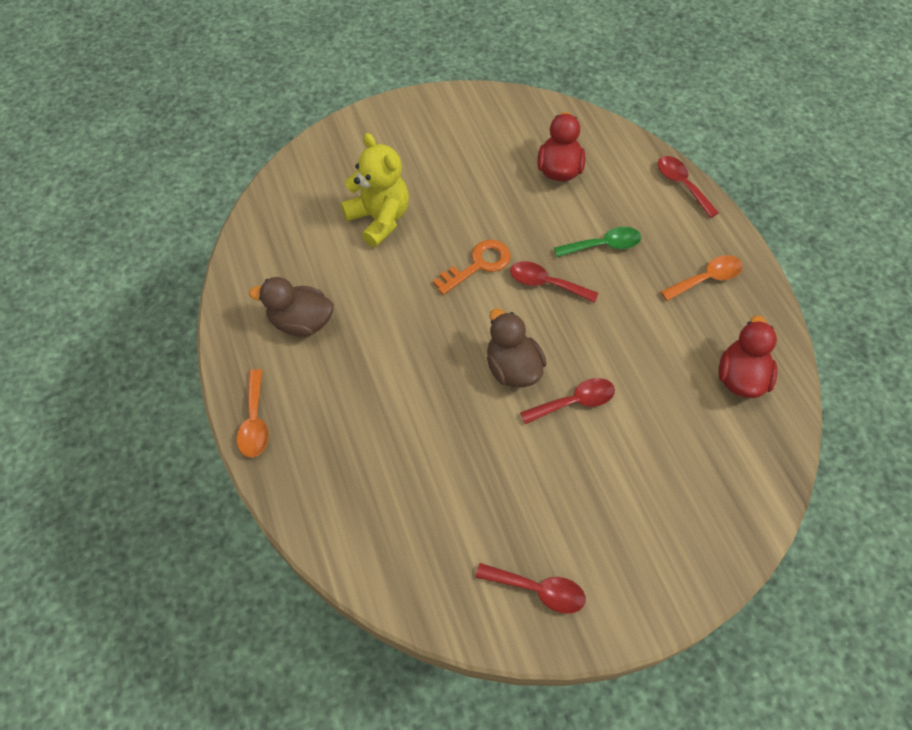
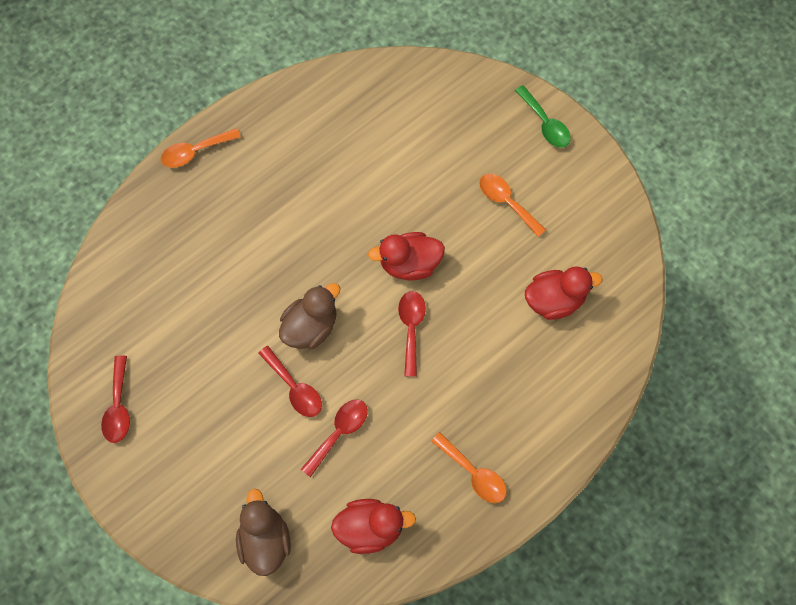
camera: 70 degrees right, 10 degrees up
(301, 322) = (296, 147): brown duck -> brown duck (265, 540)
(379, 219) = (427, 164): yellow teddy bear -> none
(448, 173) = (506, 202): none -> orange spoon
(478, 265) = (409, 264): orange key -> red duck
(603, 245) = (476, 367): green spoon -> green spoon (545, 123)
(682, 185) = (586, 423): red spoon -> red spoon (339, 432)

